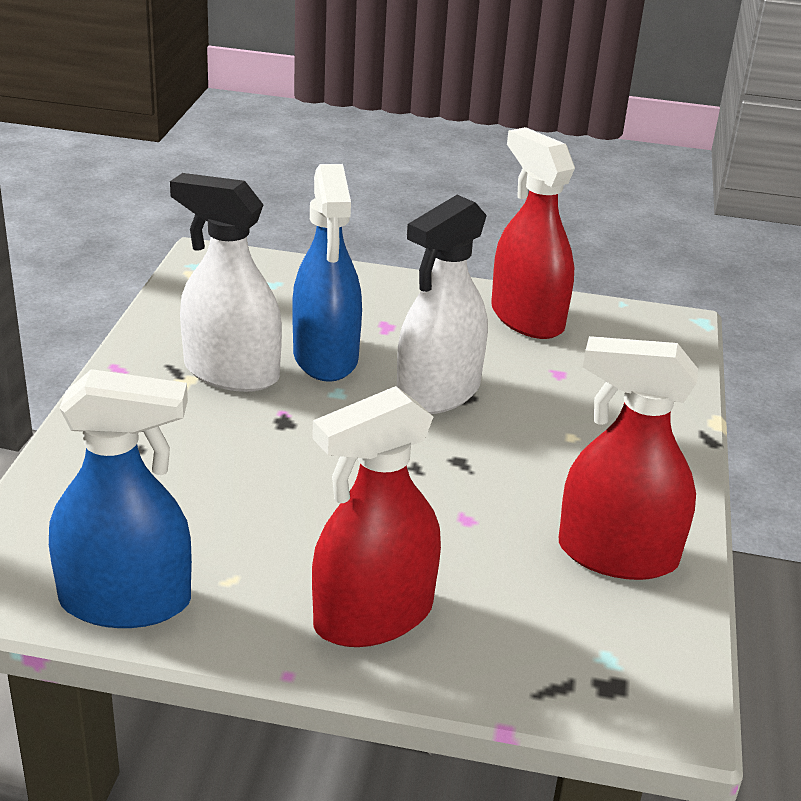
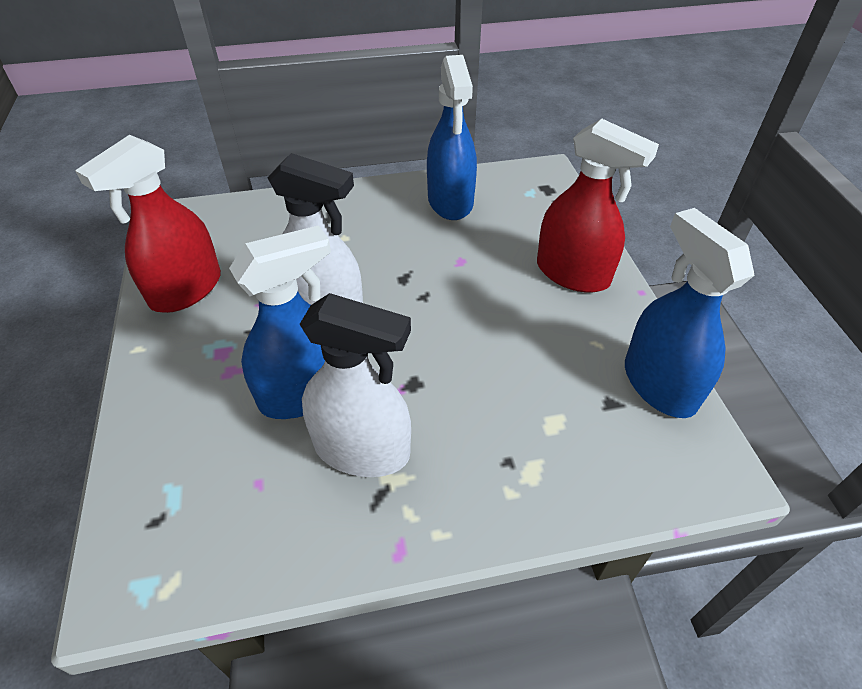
camera: 110 degrees left, 15 degrees up
(231, 373) = (362, 449): white spray bottle -> white spray bottle turned 75 degrees counterclockwise
(617, 554) = (450, 201): red spray bottle -> blue spray bottle

